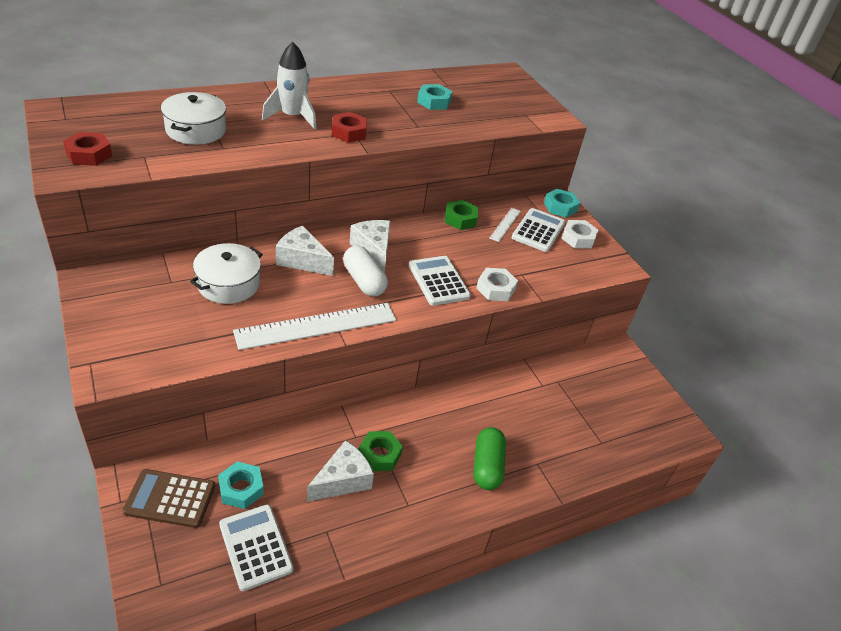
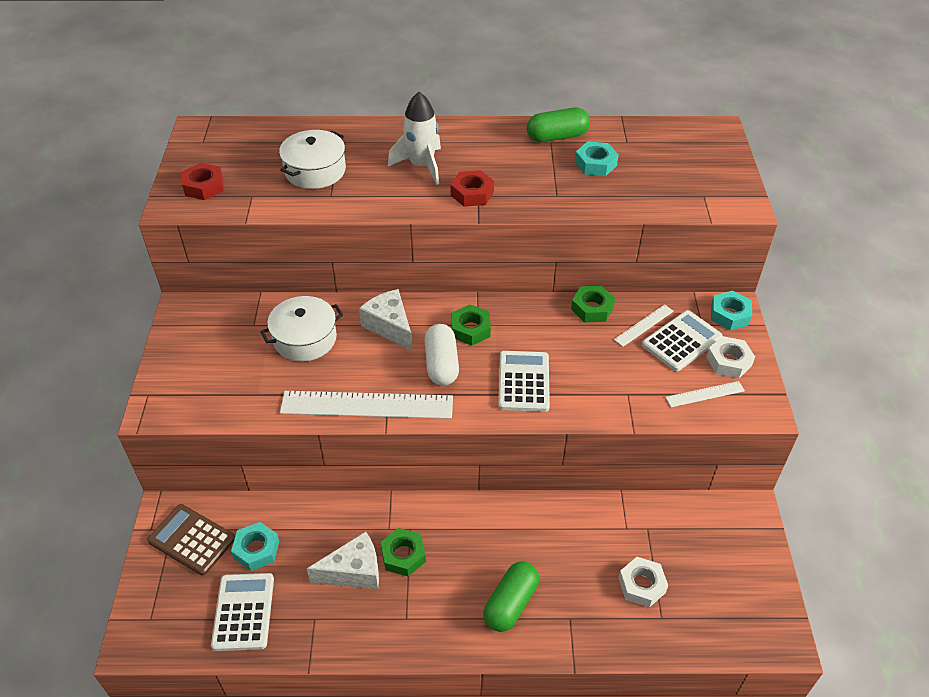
camera: 30 degrees right, 5 degrees up
(373, 250) = (470, 329): white cheese -> green nut
(392, 86) = (557, 137): none -> green capsule
(495, 289) = (585, 405): white nut -> white nut (642, 585)
(575, 263) = (705, 394): none -> white ruler

